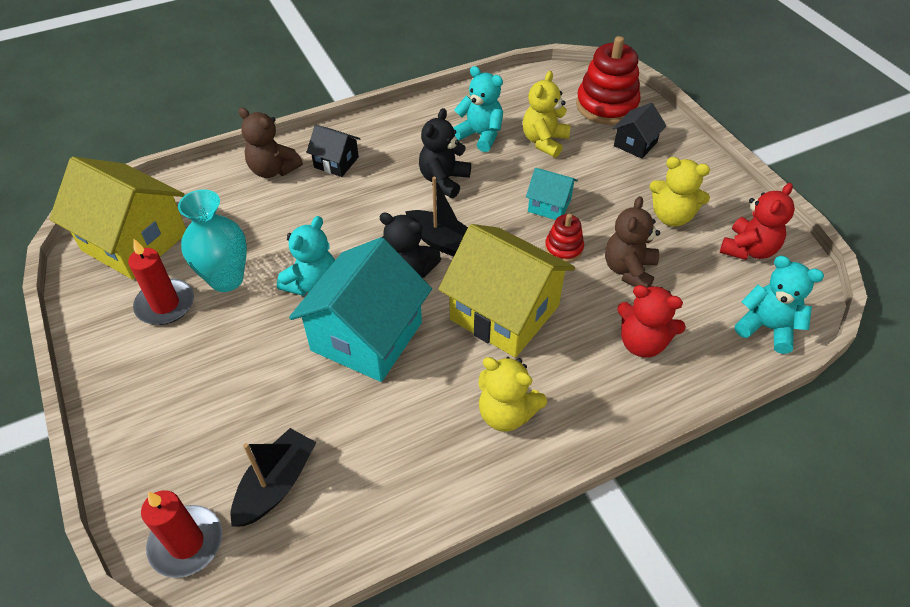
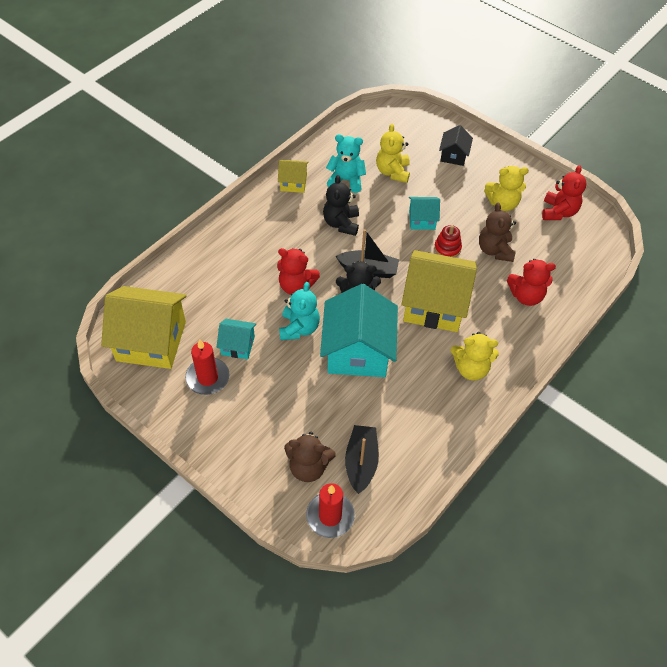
camera: 25 degrees left, 5 degrees up
(226, 279) = (238, 345): turquoise vase -> turquoise house
(273, 170) = (214, 253): brown teddy bear -> brown teddy bear (308, 467)
(336, 162) = (257, 233): black house -> none
(342, 233) = (296, 286): none -> red teddy bear
(415, 122) = (293, 183): none -> yellow house
(606, 106) = (419, 130): red stacking toy -> none
(767, 328) = (591, 261): turquoise teddy bear -> none

